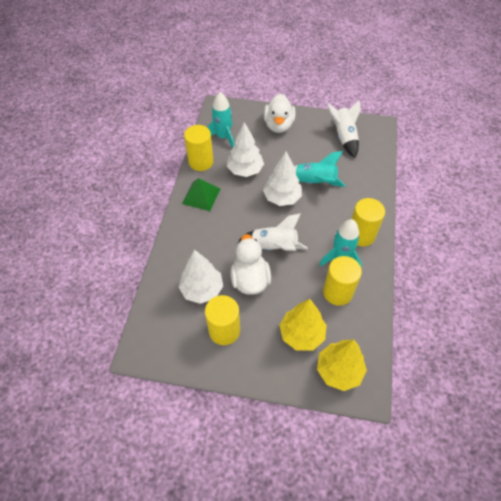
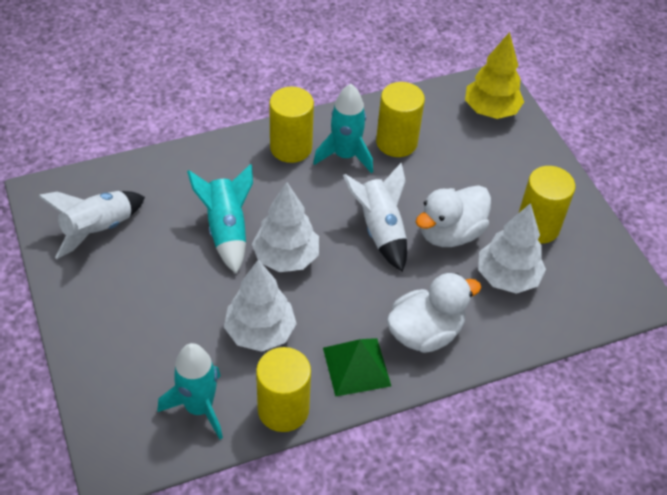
camera: 125 degrees left, 5 degrees down
(278, 125) = (117, 333): white duck -> white duck (425, 333)
(301, 334) = (478, 154): yellow tree -> none

